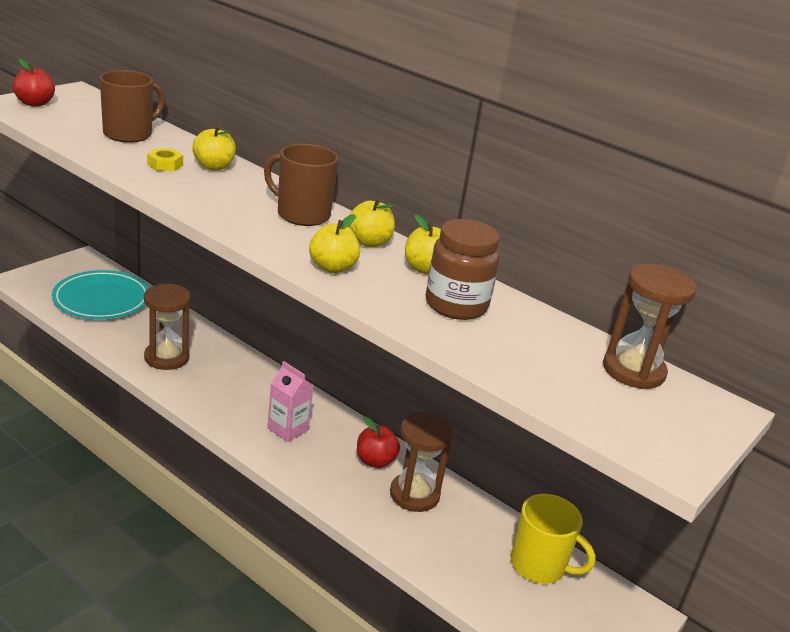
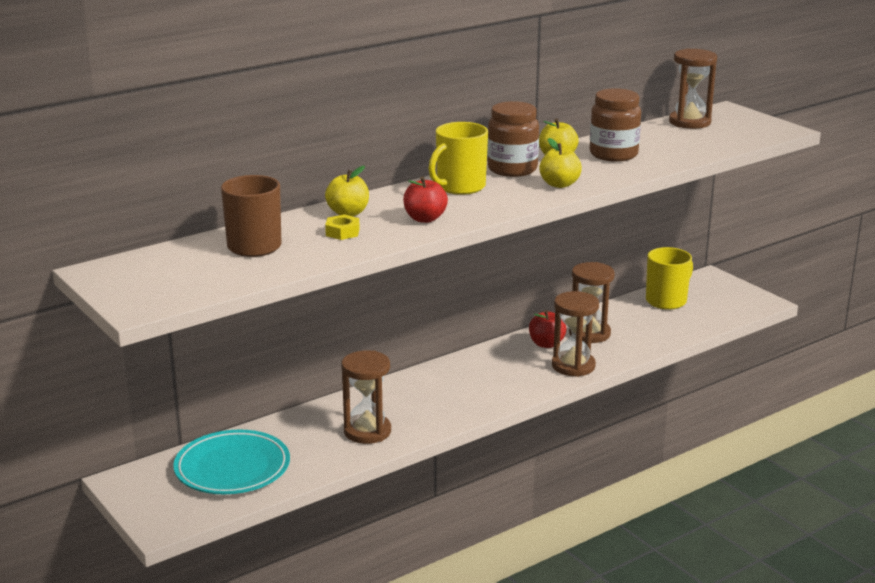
camera: 70 degrees left, 5 degrees down
(35, 103) = (141, 292): red apple -> red apple (425, 219)
(288, 429) = (498, 377): pink carton -> none
(301, 214) = (459, 187): brown mug -> yellow mug
(329, 483) = (573, 366): none -> brown hourglass
(369, 242) = (512, 169): yellow apple -> brown jar

